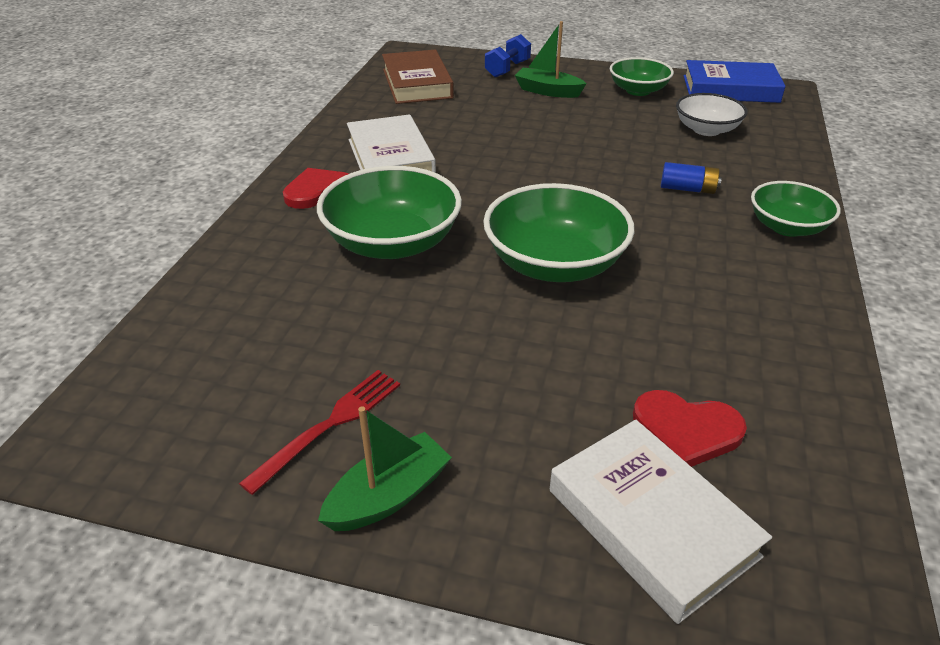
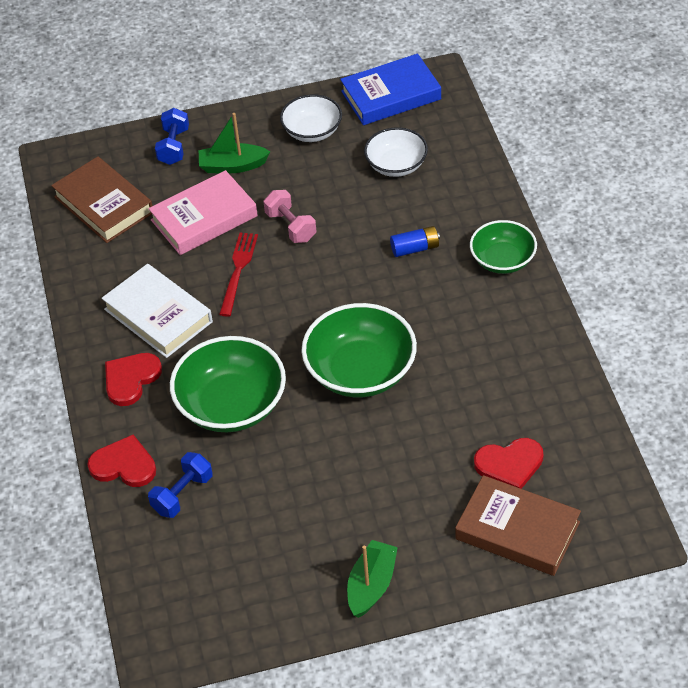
camera: 25 degrees left, 10 degrees up
(240, 251) = (124, 465): none -> red heart
(267, 297) = (182, 494): none -> blue dumbbell
(330, 425) = (305, 562): red fork -> red fork (238, 270)
(493, 113) = (204, 218): none -> pink book
(569, 139) = (291, 226): none -> pink dumbbell
(638, 90) = (312, 131): green bowl -> white bowl
(651, 523) = (517, 530): white book -> brown book

